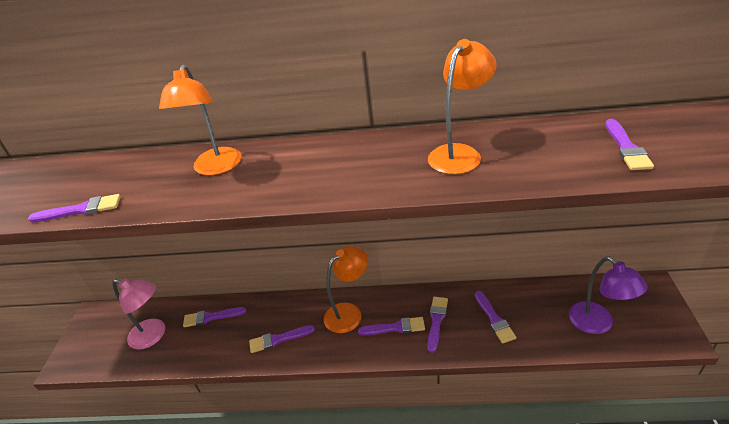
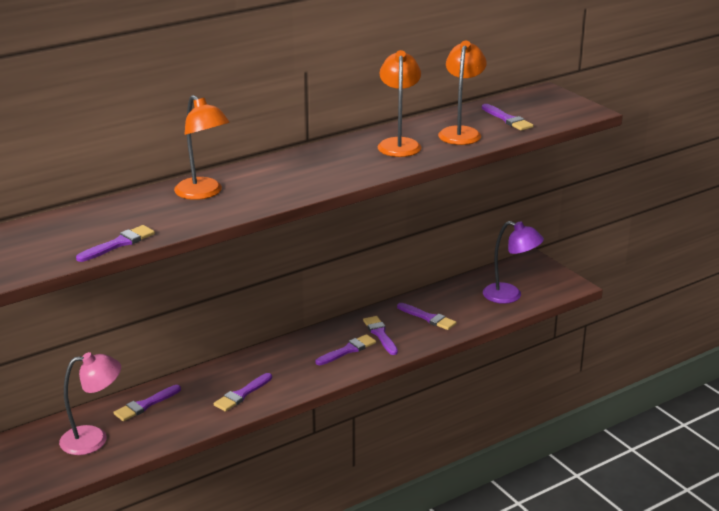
camera: 40 degrees left, 10 degrees down
(349, 313) = (293, 355): orange lamp -> orange lamp (461, 132)

